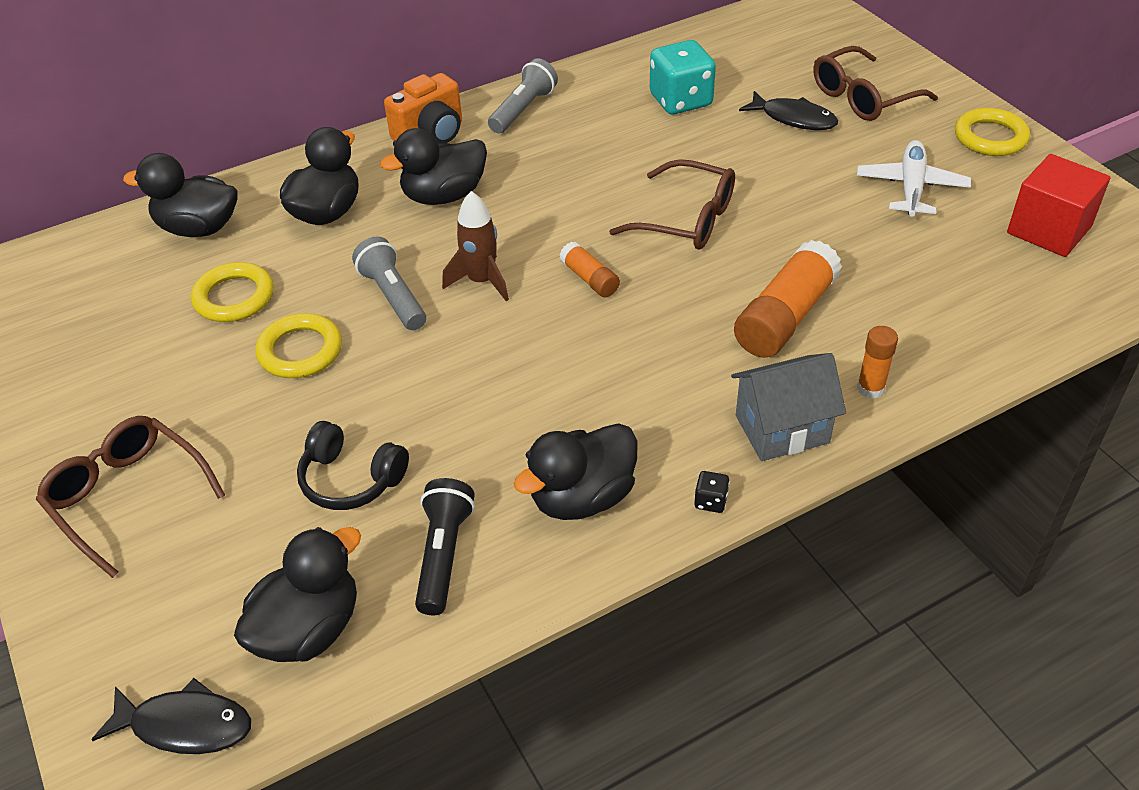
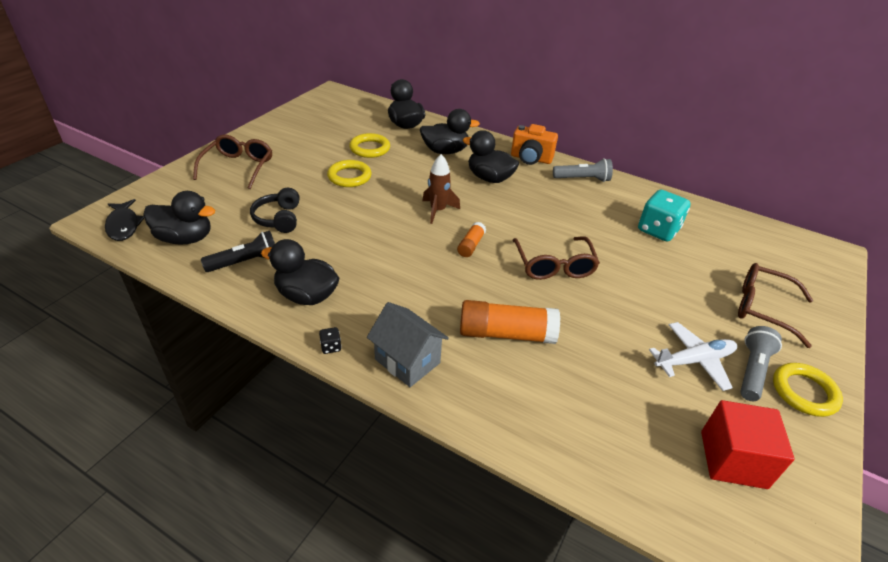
camera: 55 degrees right, 5 degrees down
(393, 297) = (404, 189): grey flashlight -> grey flashlight (752, 370)
(794, 118) = (699, 282): black fish -> none
(870, 388) = (473, 394): orange glue stick -> none

